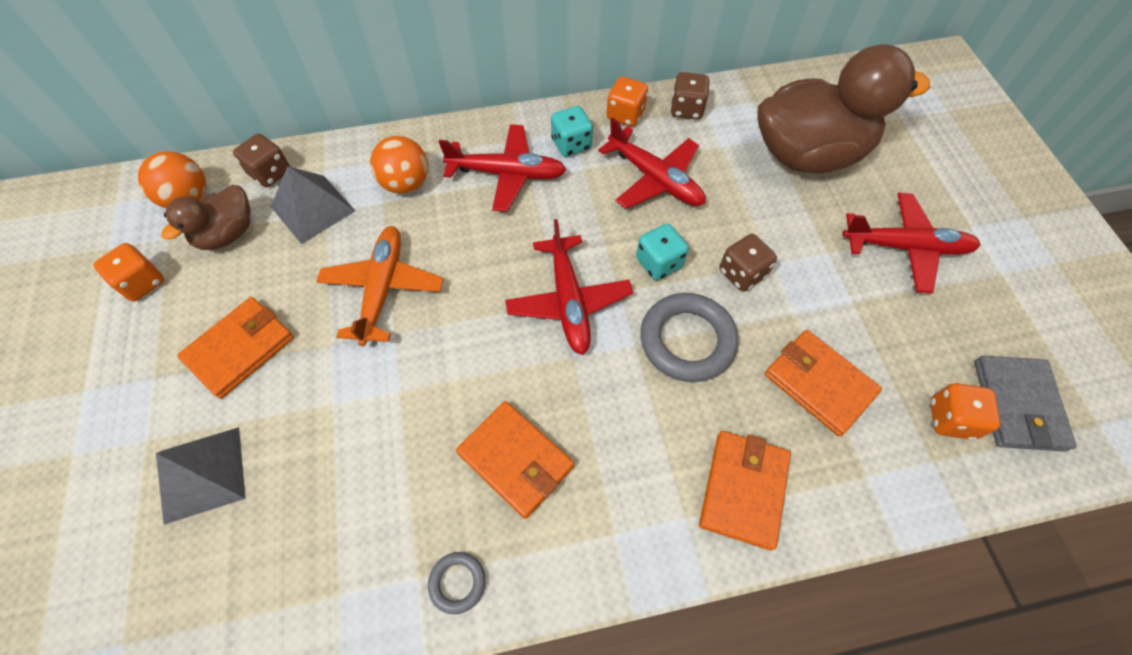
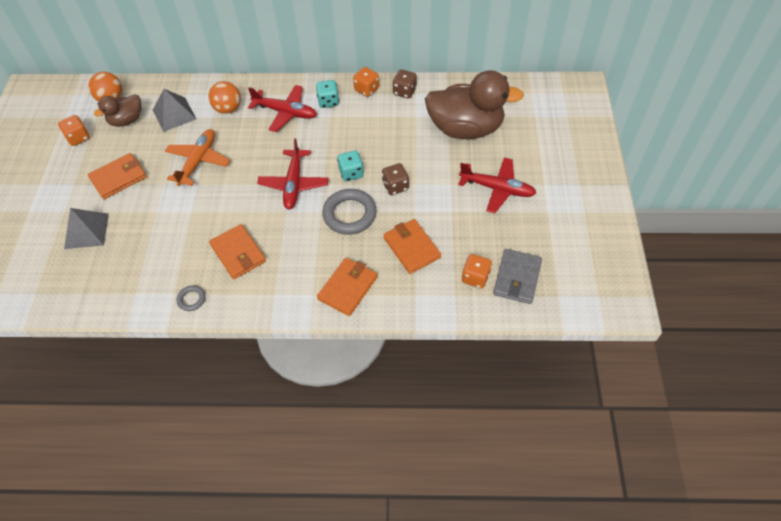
camera: 15 degrees right, 5 degrees down
(270, 173) = (157, 92): brown dice -> none
(654, 179) = (368, 128): red plane -> none

